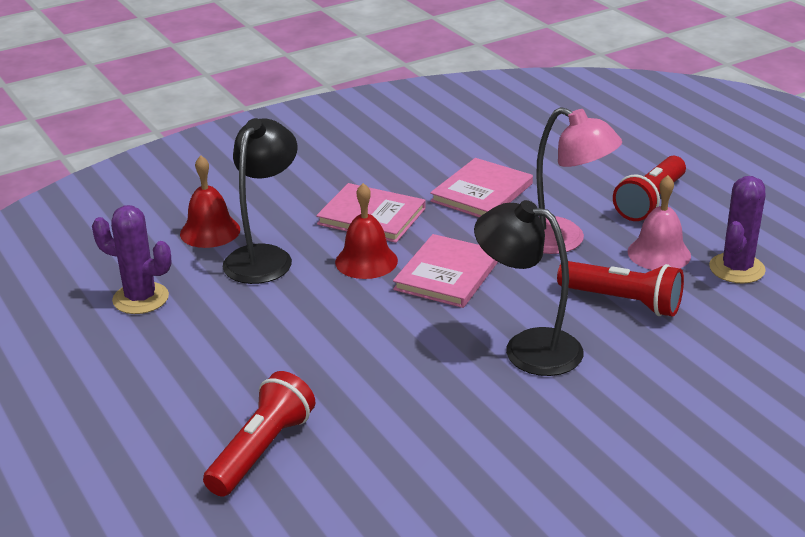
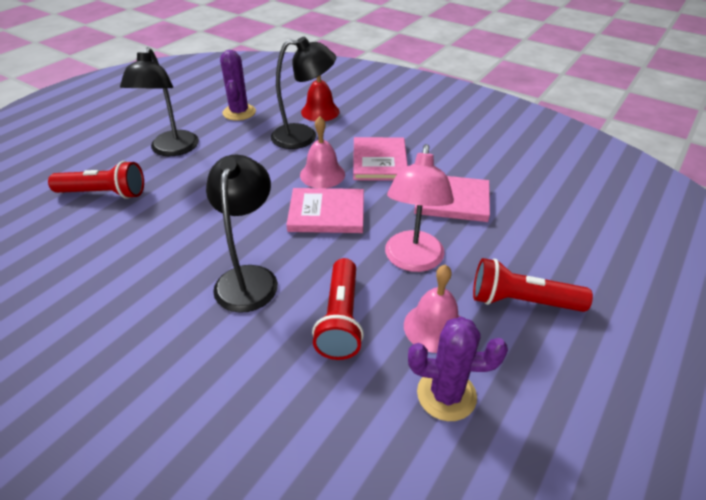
camera: 65 degrees right, 10 degrees up
(193, 375) = (172, 150): none -> black lamp
(366, 261) = (322, 174): red bell -> pink bell

